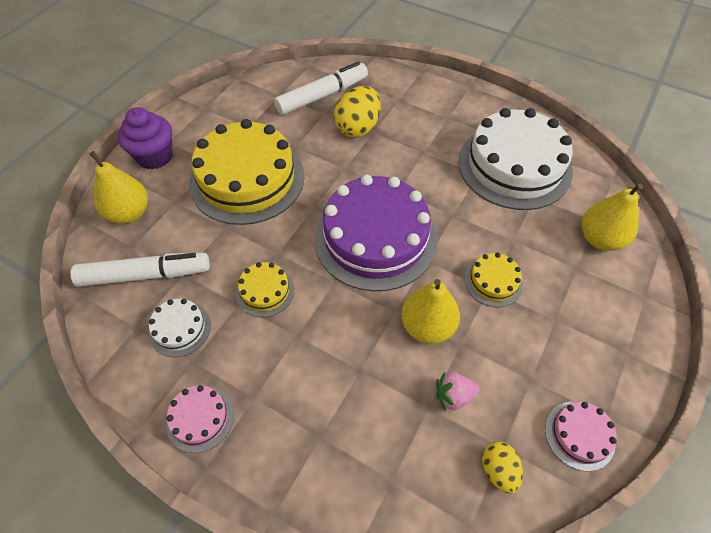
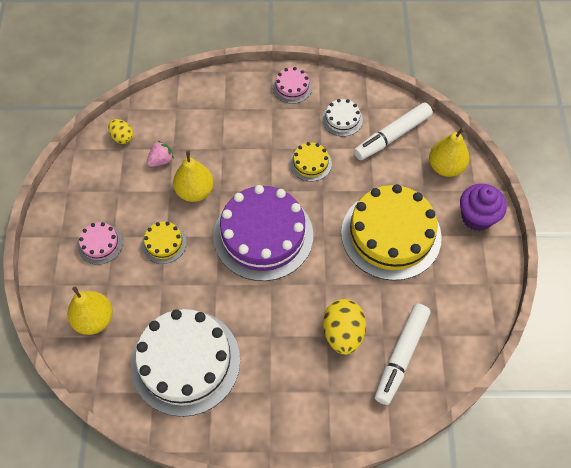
camera: 150 degrees right, 5 degrees up
(579, 435) = (82, 174): pink cake -> pink cake (100, 244)

